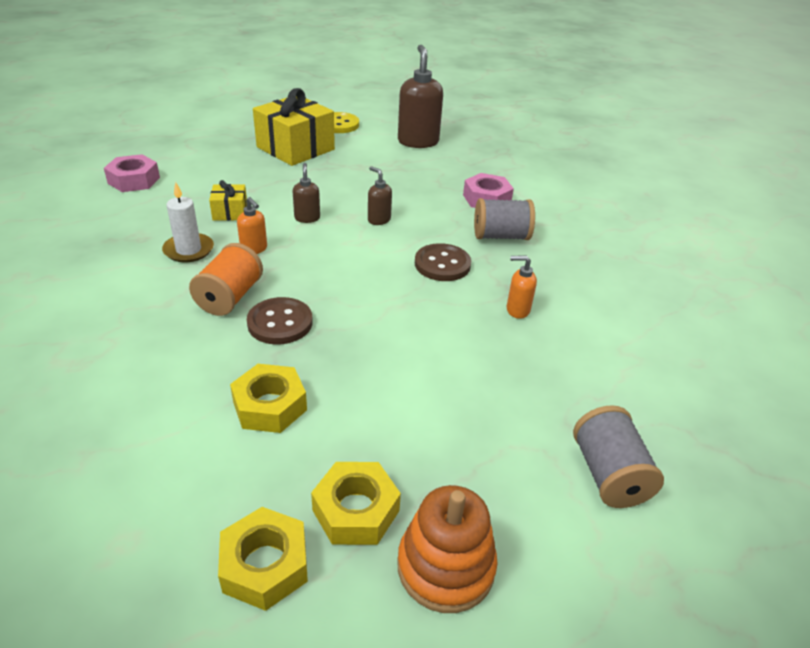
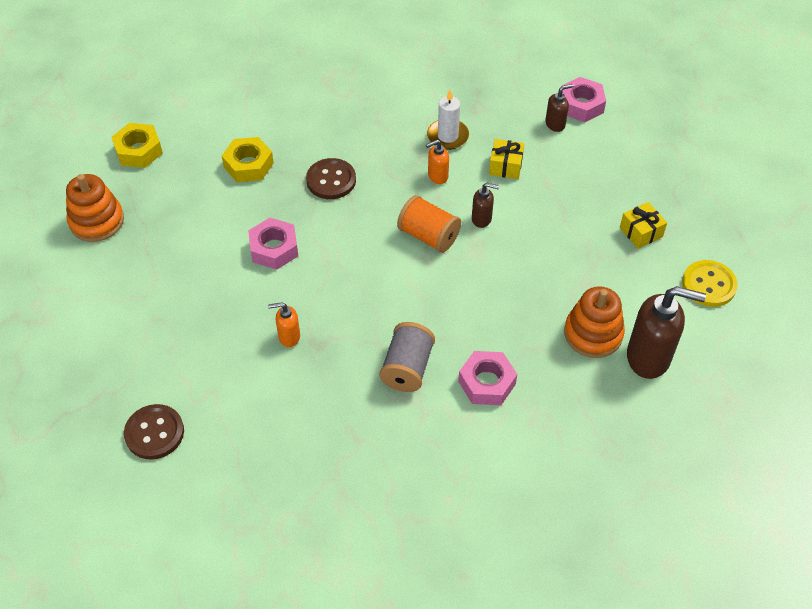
camera: 110 degrees right, 15 degrees up
(230, 297) = (373, 155): orange spool -> orange spool (428, 236)
(295, 148) = (641, 232): yellow gift -> yellow gift, size x0.48
(356, 510) = (151, 191): yellow nut -> none
(378, 220) = (465, 273): brown soap dispenser -> brown soap dispenser (555, 124)
(407, 347) = (274, 249): none -> pink nut
(410, 161) = (593, 334): none -> orange stacking toy
(442, 264) = (373, 303): brown button -> brown button (154, 433)
(517, 310) = (289, 337): orange soap dispenser -> orange soap dispenser turned 120 degrees counterclockwise
(608, 475) = (108, 323): grey spool -> none

